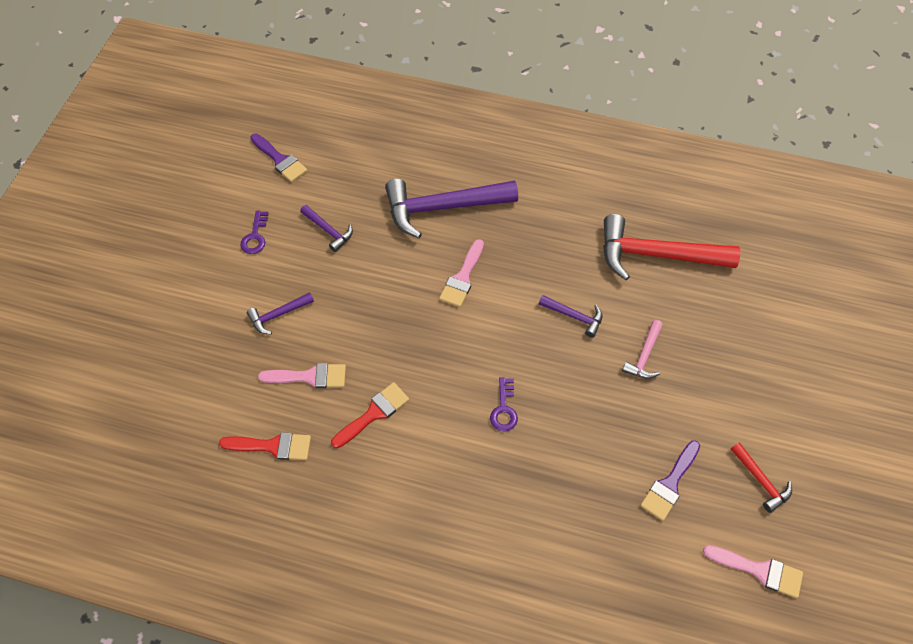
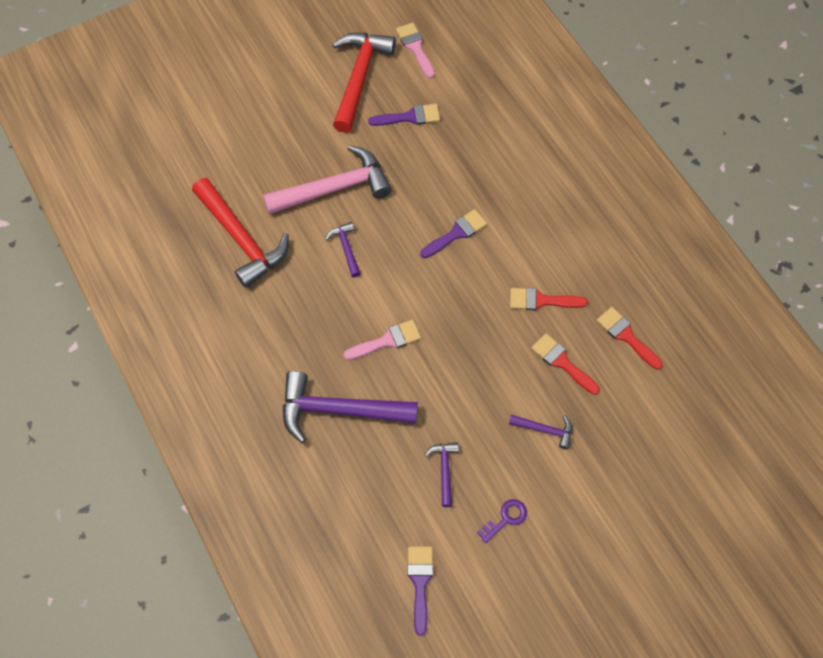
camera: 135 degrees left, 5 degrees up
(310, 376) = (562, 362): pink brush -> red brush
(443, 207) = (339, 410): purple hammer -> purple hammer turned 150 degrees clockwise
(504, 409) = (456, 233): purple key -> purple brush
(644, 355) = (334, 188): pink hammer -> pink hammer, size x2.13
(760, 481) = (359, 78): red hammer -> red hammer, size x2.13

